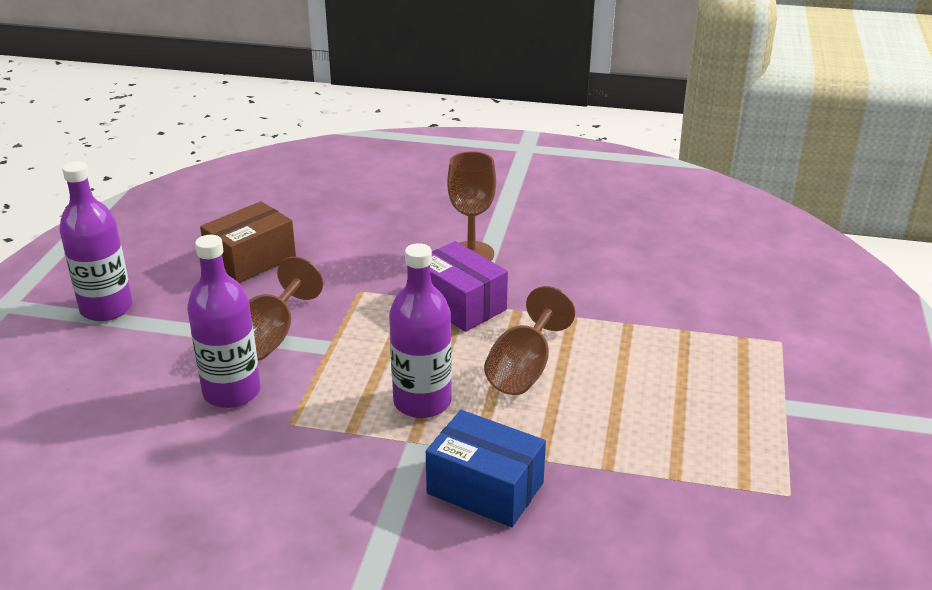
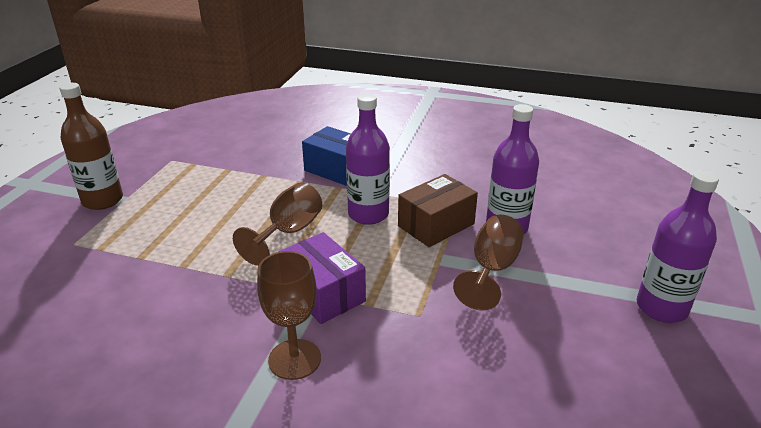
camera: 175 degrees left, 0 degrees up
(251, 260) = (546, 365): brown box -> brown box (436, 225)
(815, 404) = (102, 200): none -> brown bottle

